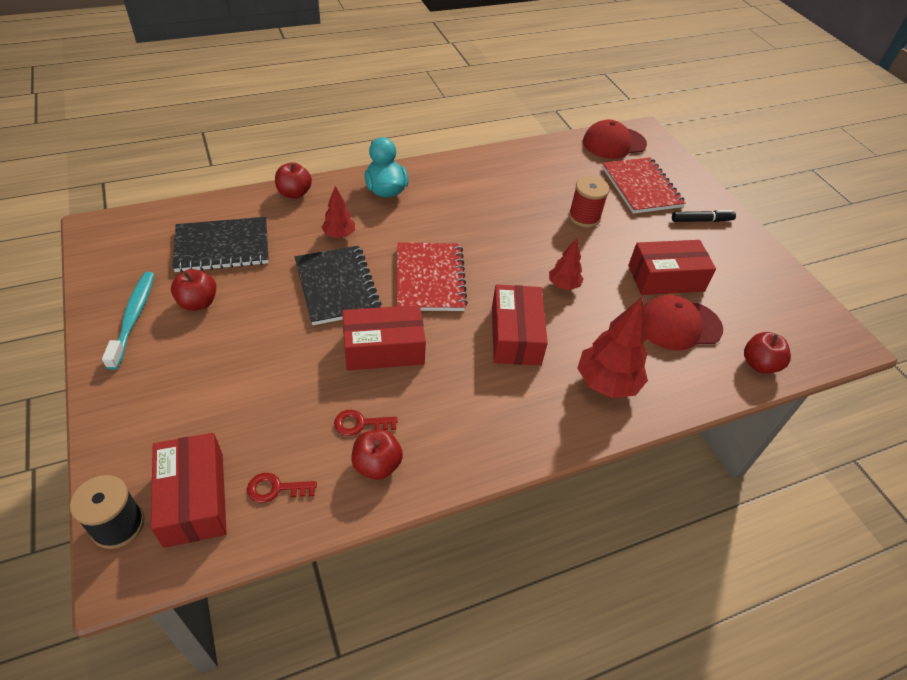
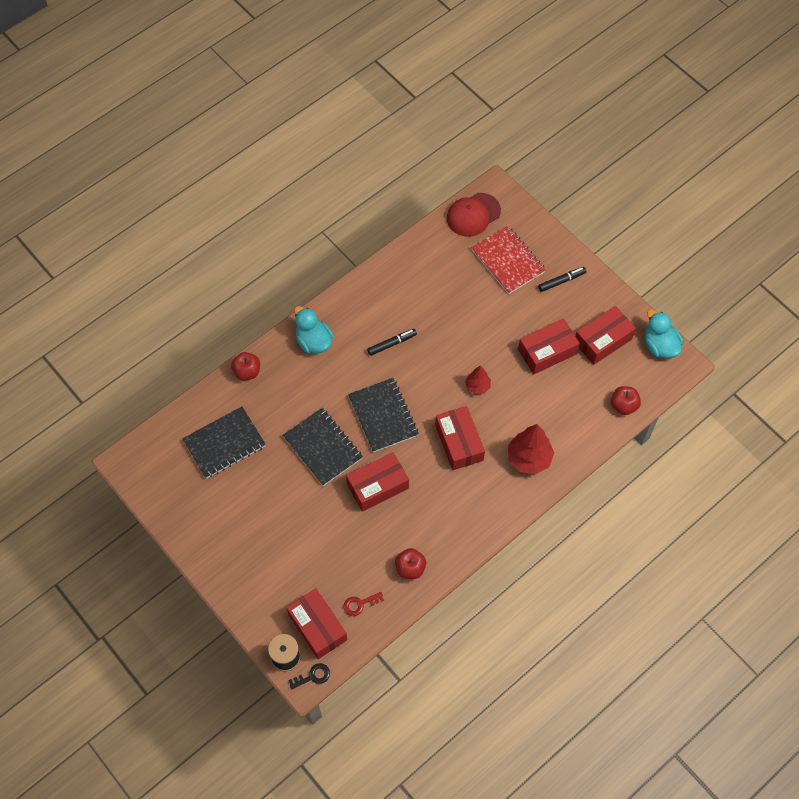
camera: 15 degrees left, 15 degrees up
(133, 318) = (203, 525): turquoise toothbrush -> none
(138, 572) = (313, 676): none -> black key
(198, 303) = (237, 497): red apple -> none
(339, 235) = (301, 400): red tree -> none
(360, 423) = (388, 545): red key -> none
(429, 278) = (383, 416): red notebook -> black notebook
(474, 217) = (392, 344): none -> black marker
(584, 217) = (473, 312): red spool -> none
(679, 325) = (565, 392): red cap -> none
(742, 288) = (602, 340): none -> red box
(820, 315) = (659, 346): none -> turquoise duck

